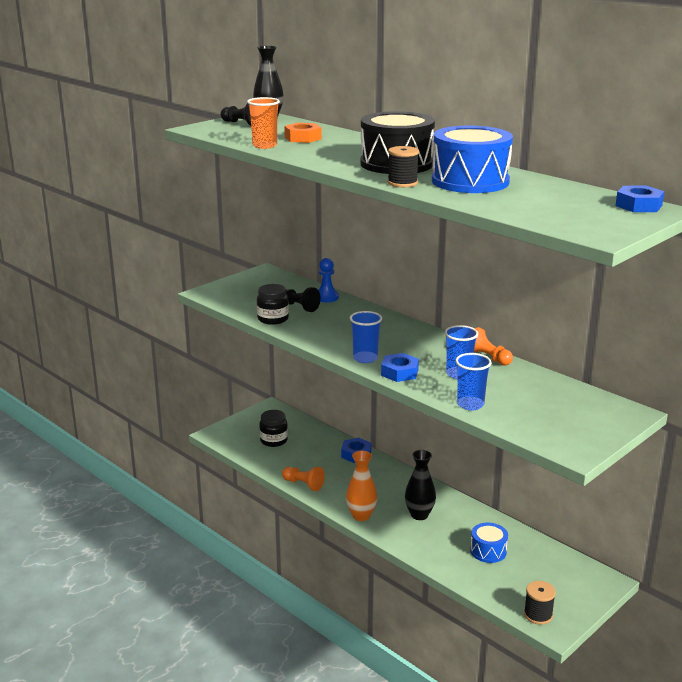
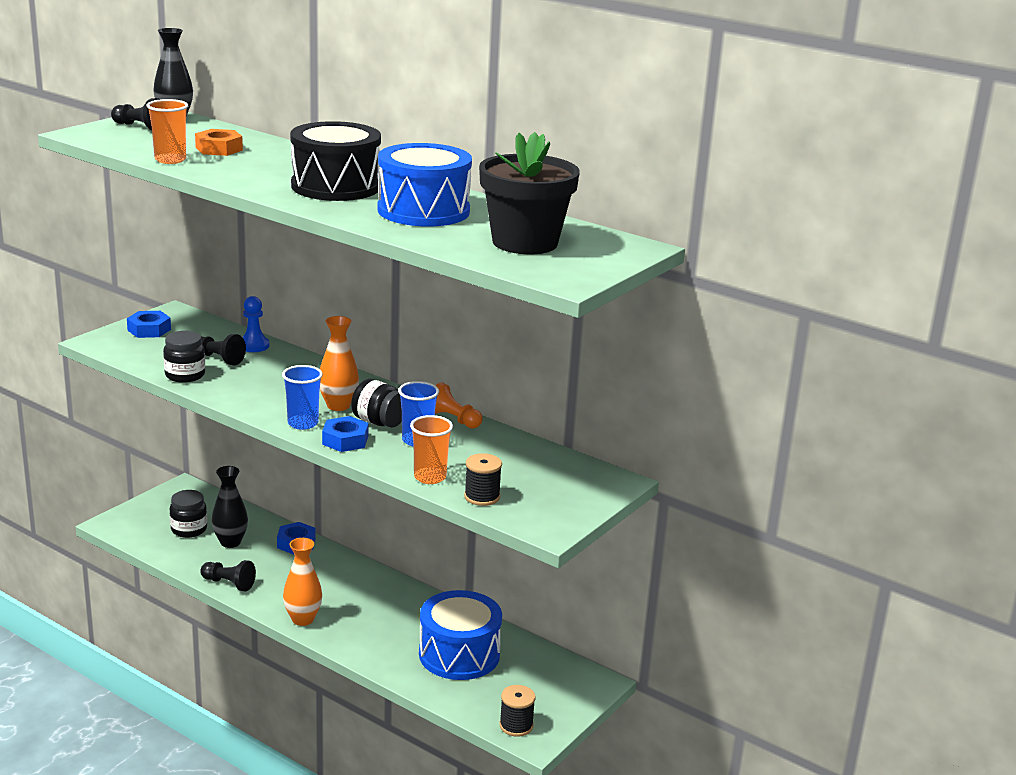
camera: 10 degrees left, 0 degrees up
(303, 484) = (229, 583): orange pawn -> black pawn
(393, 345) = (338, 405): none -> orange vase
(402, 183) = (342, 213): black spool -> black spool (482, 497)
(419, 515) = (375, 615): black vase -> black vase (230, 542)
(427, 358) = (379, 422): none -> black jar
(470, 404) = (430, 477): blue cup -> orange cup
(488, 551) = (459, 654): blue drum -> blue drum, size x1.85
(559, 205) = (525, 243): none -> black flower pot
(638, 205) = (615, 242): blue nut -> blue nut (149, 330)

